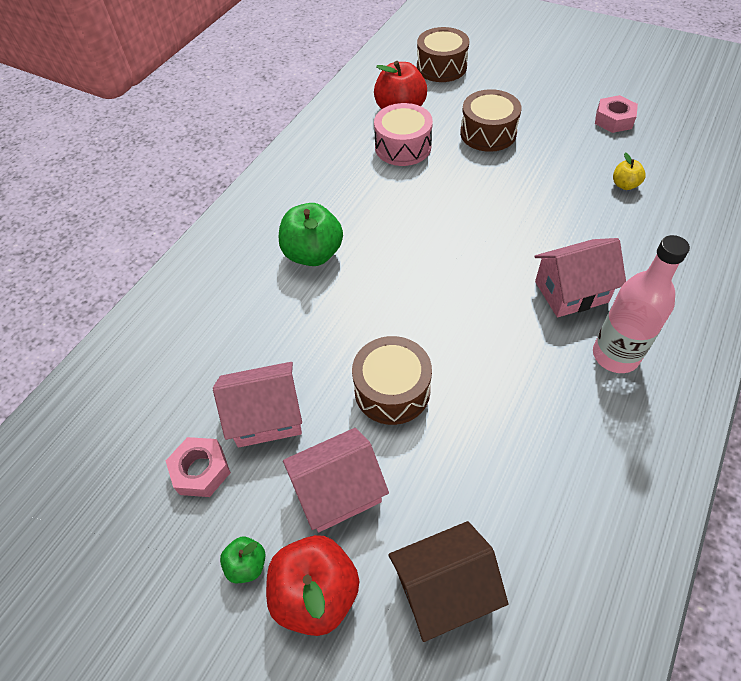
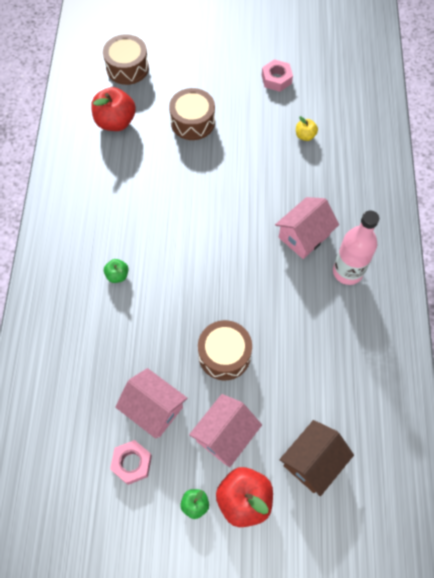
camera: 30 degrees left, 10 degrees up
(267, 417) = (154, 409): pink house -> pink house turned 75 degrees clockwise
(313, 254) = (117, 275): green apple -> green apple, size x0.51
(403, 147) = (135, 157): pink drum -> none

